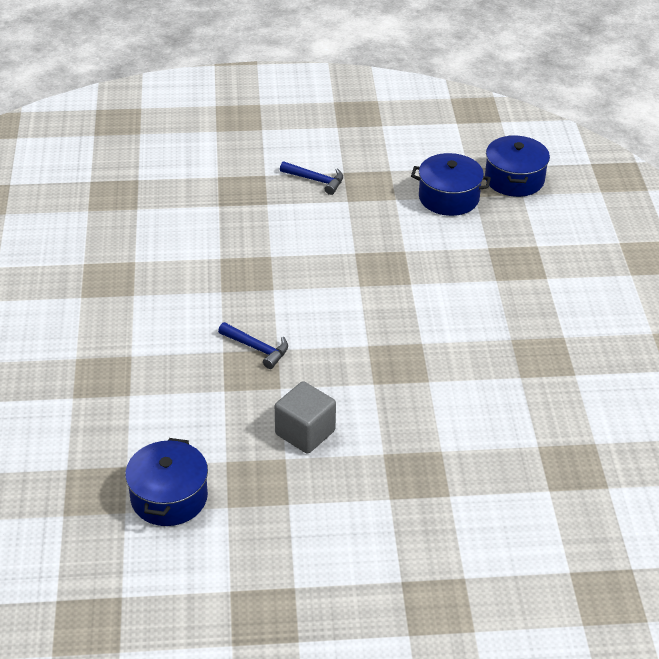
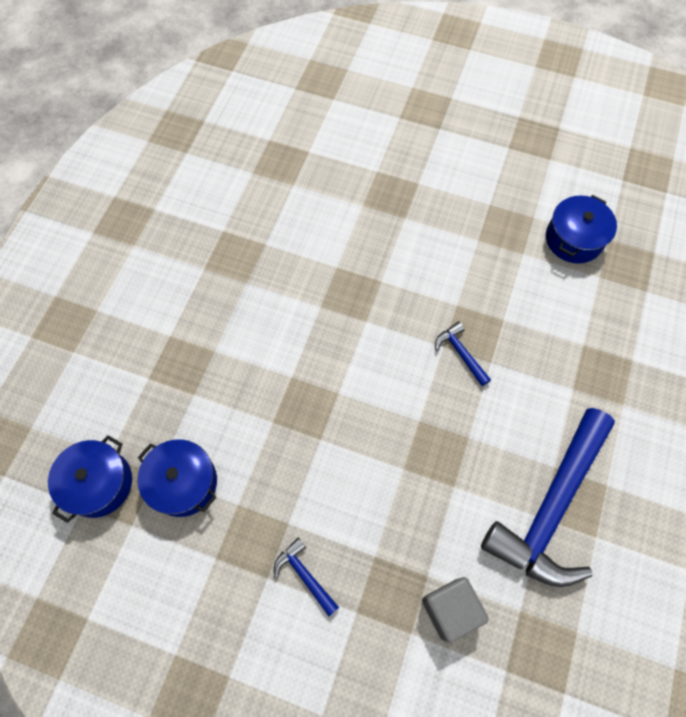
camera: 155 degrees left, 25 degrees up
(129, 269) = (551, 507): none -> blue hammer
(305, 432) = (454, 256): grey cube -> grey cube (450, 609)

